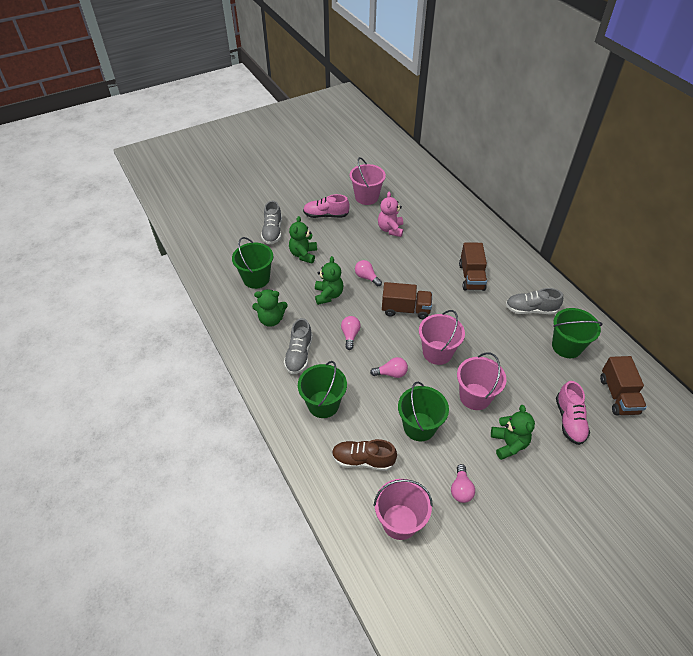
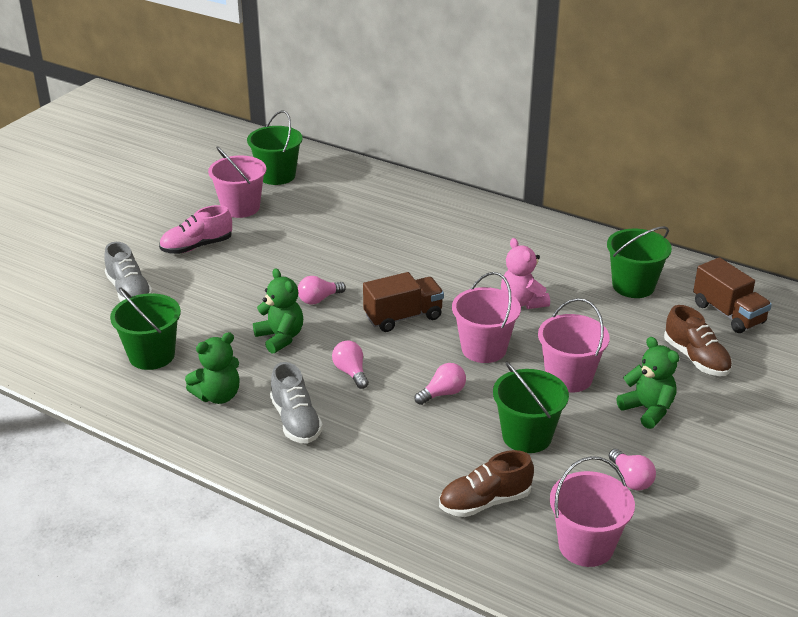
camera: 30 degrees left, 15 degrees down
(303, 254) = (202, 303): green teddy bear -> none
(323, 404) = (379, 463): green bucket -> green bucket (277, 175)
(366, 277) = (319, 299): pink light bulb -> pink light bulb turned 45 degrees counterclockwise
(390, 229) = (307, 234): pink teddy bear -> pink teddy bear (522, 302)
(471, 277) = (460, 253): brown truck -> none
(531, 310) = (561, 263): grey shoe -> none
(569, 420) = (696, 358): pink shoe -> brown shoe

